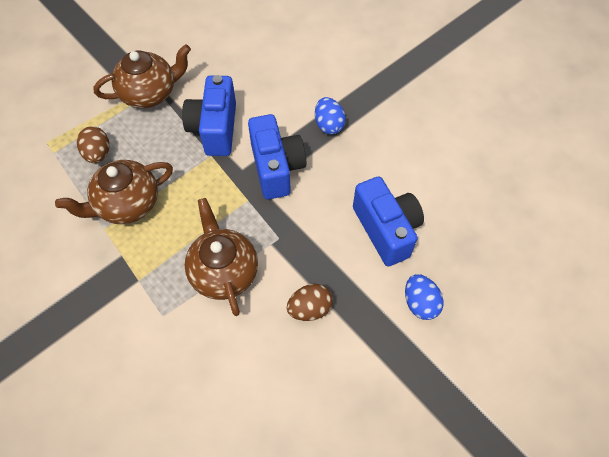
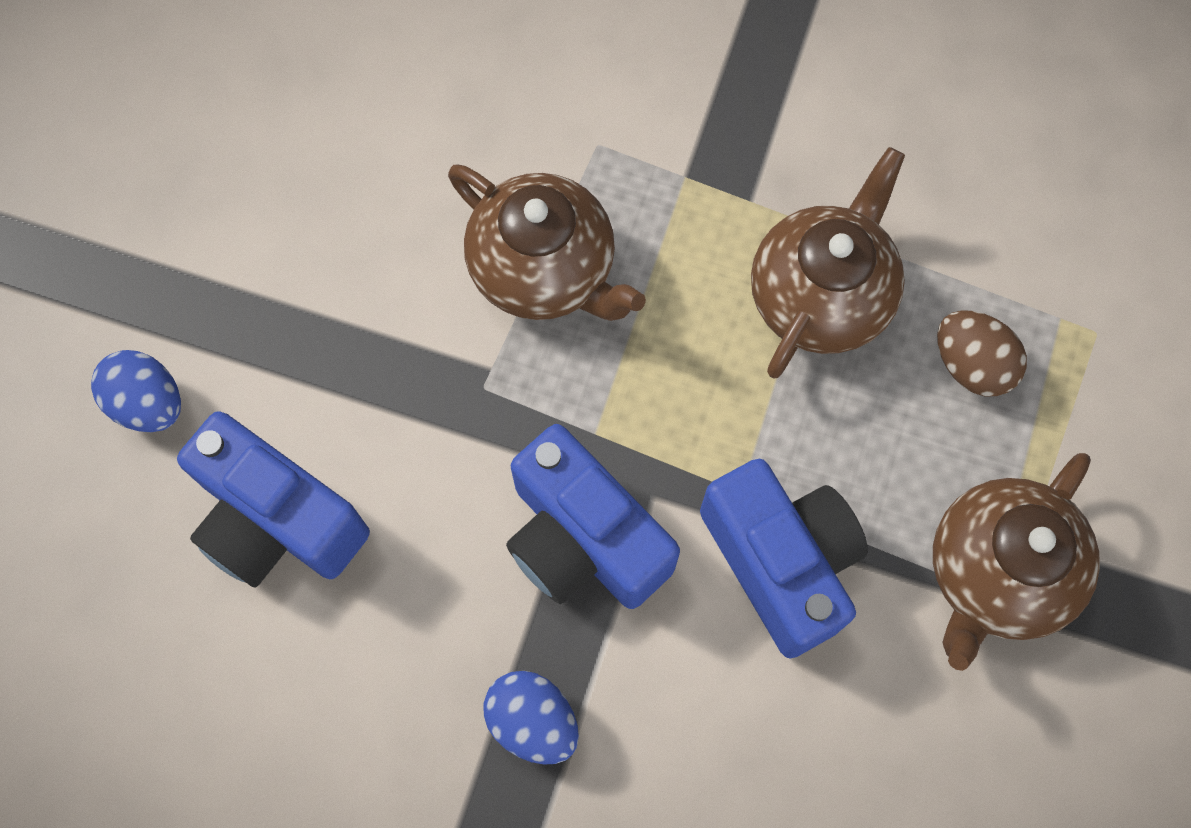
camera: 150 degrees right, 10 degrees up
(309, 308) = (349, 287): brown egg -> none

